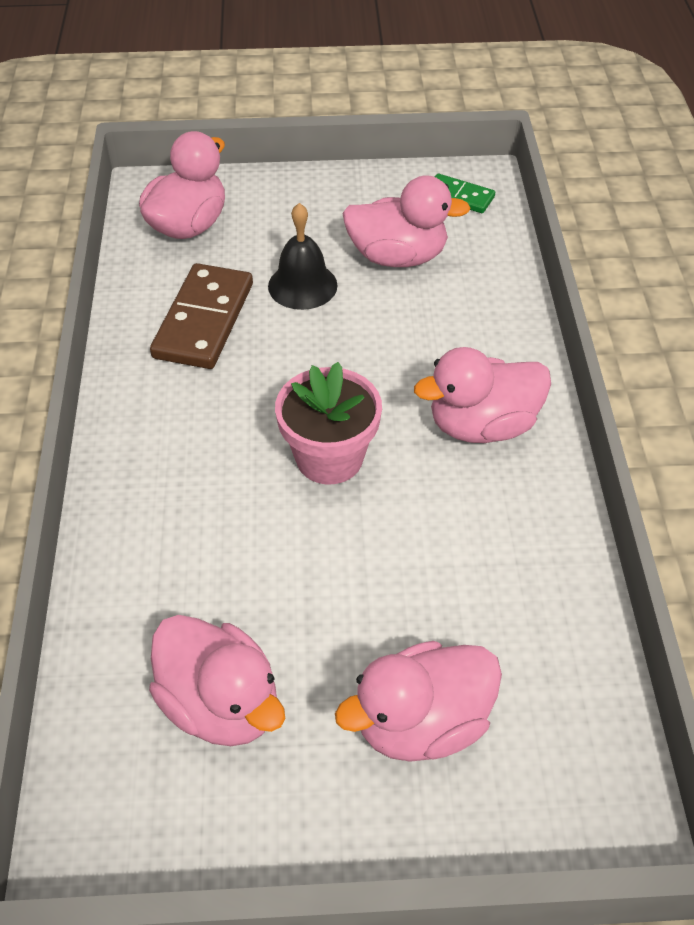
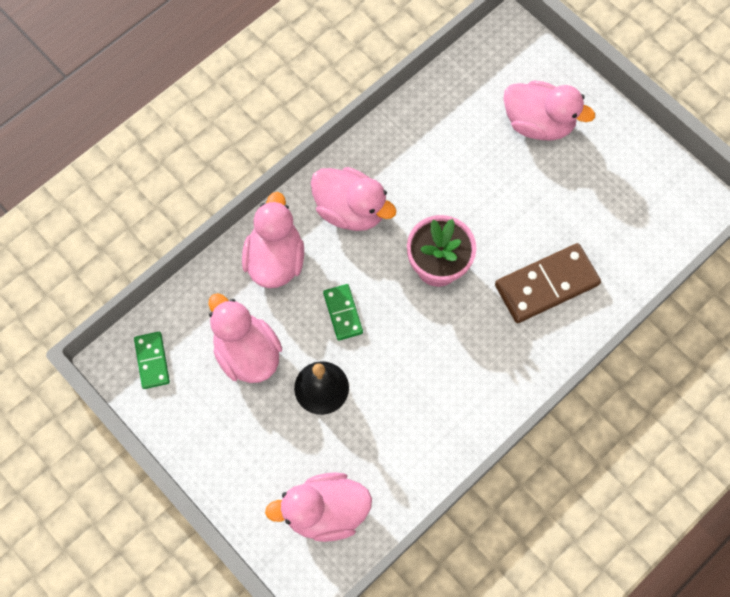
camera: 130 degrees left, 20 degrees up
(204, 320) = (400, 418): brown domino -> brown domino (546, 284)
(221, 704) = (604, 203): pink duck -> pink duck (275, 259)
(362, 345) = (343, 313): none -> green domino

